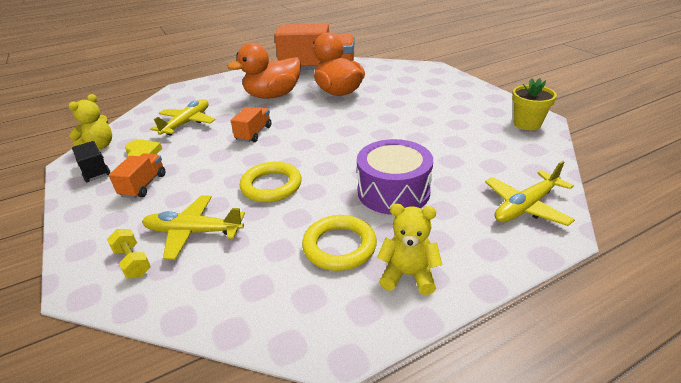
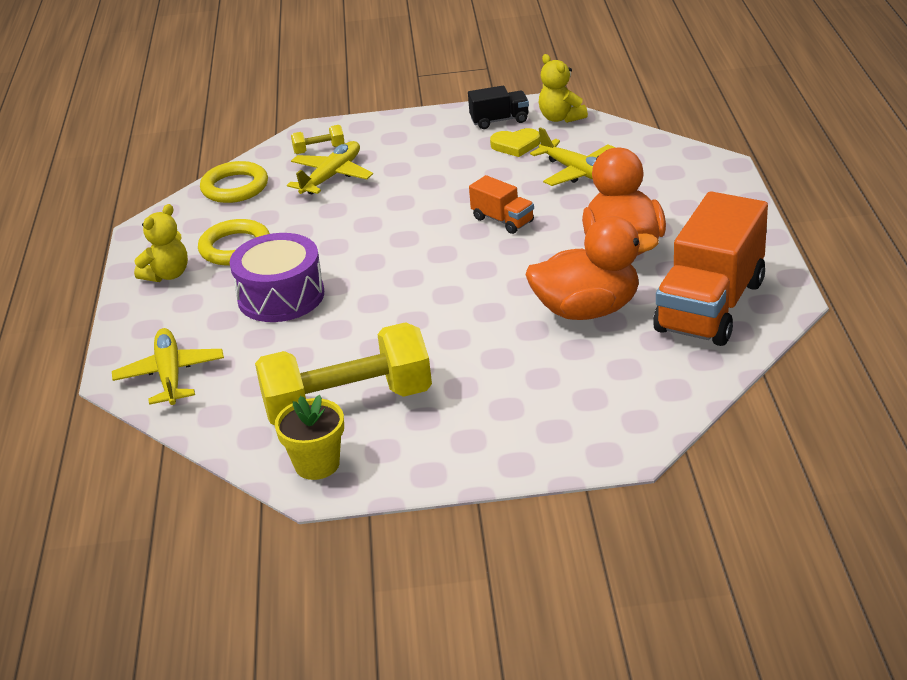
camera: 115 degrees right, 0 degrees up
(143, 185) = (441, 149): orange truck -> none
(271, 186) = (367, 222): yellow ring -> yellow ring (235, 187)
(473, 130) = (348, 404): none -> yellow dumbbell

